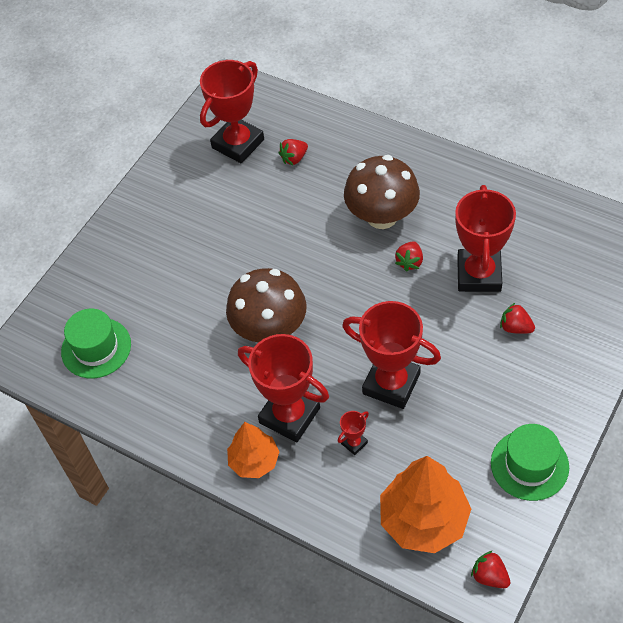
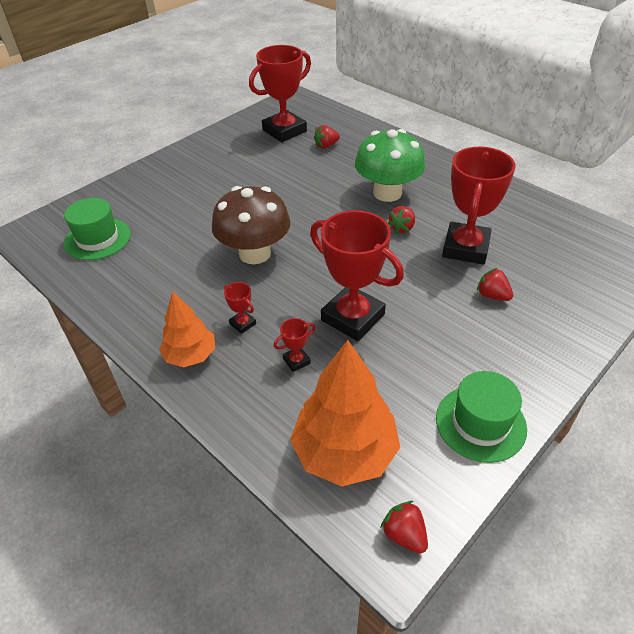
camera: 10 degrees right, 10 degrees down
(289, 415) = (243, 324): red trophy -> red trophy, size x0.42
(382, 216) = (387, 193): brown mushroom -> green mushroom

